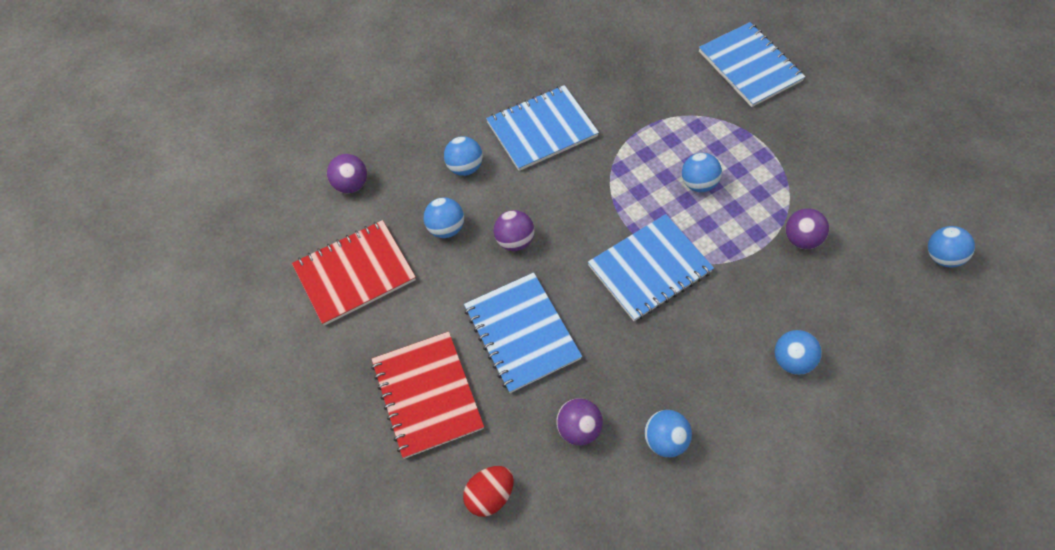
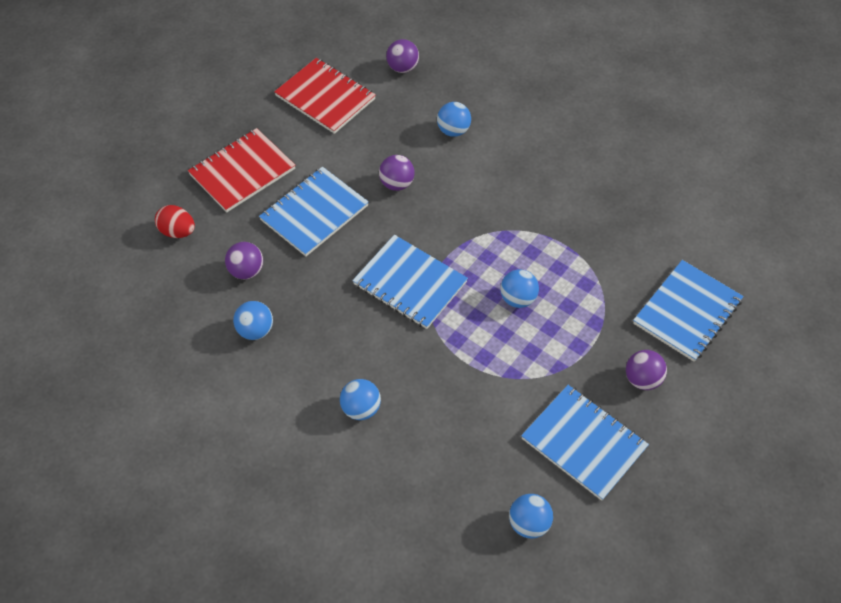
camera: 70 degrees right, 5 degrees down
(445, 228) = (389, 137): blue ball -> none
(541, 129) = (519, 170): blue notebook -> blue notebook (584, 443)
(800, 239) = (493, 394): purple ball -> purple ball (642, 379)

